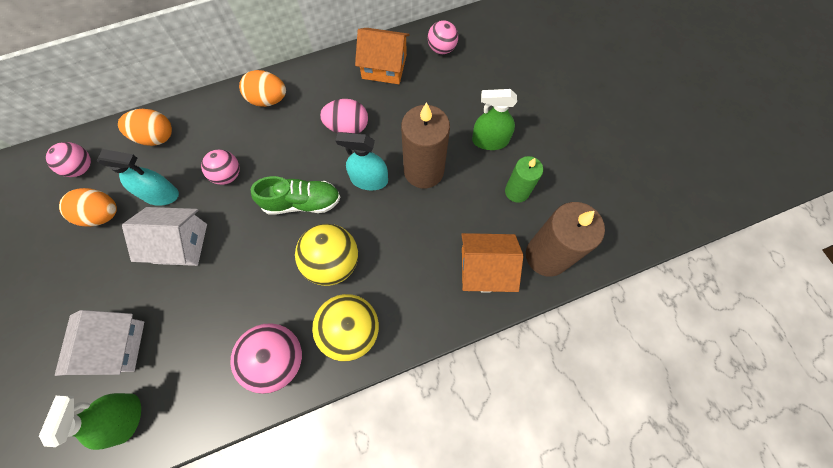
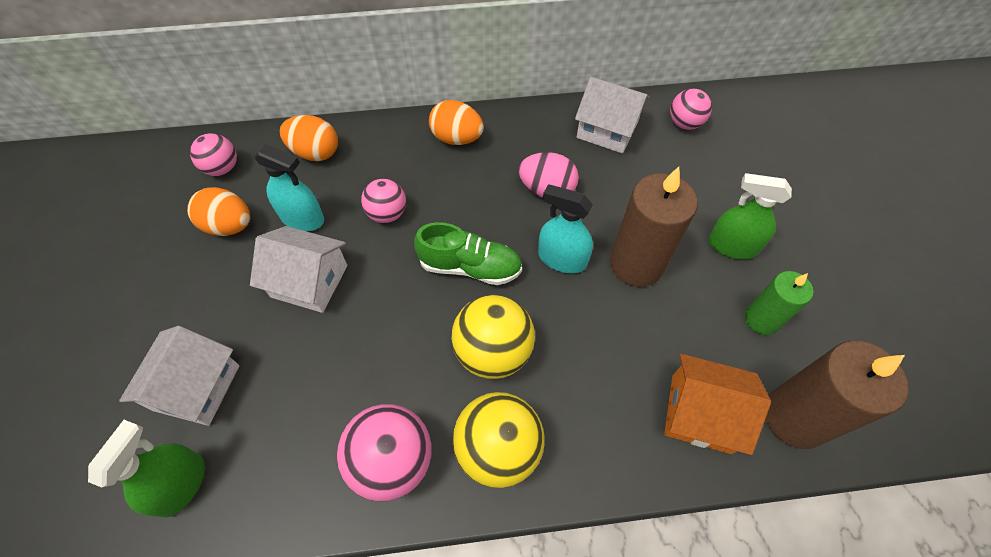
camera: 15 degrees right, 10 degrees down
(384, 66) = (607, 129): orange house -> white house

